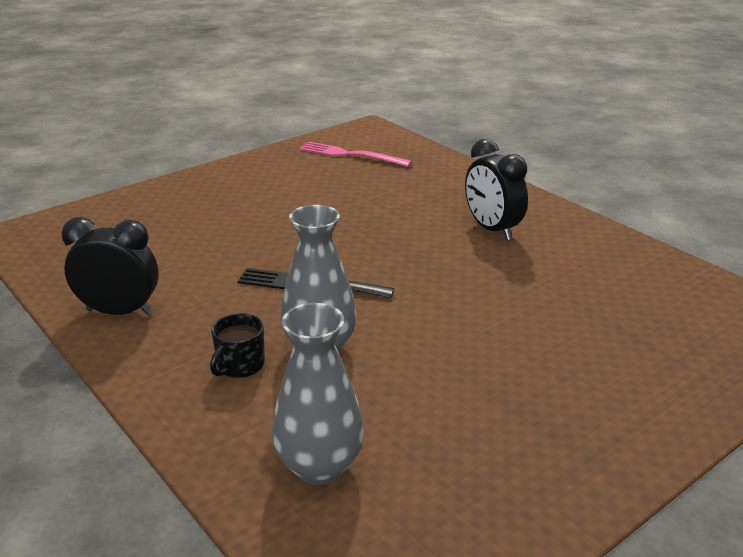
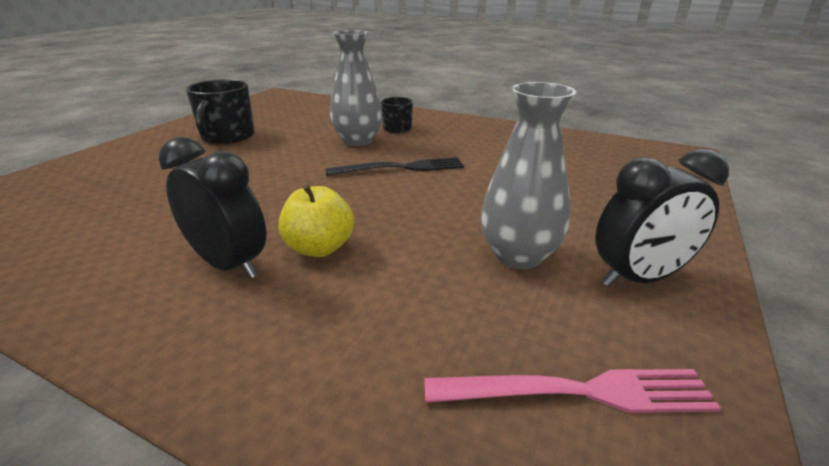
camera: 155 degrees right, 0 degrees up
(120, 312) = (504, 133): black clock -> black clock (638, 278)
(319, 466) = (322, 112): grey vase -> grey vase (518, 255)
(429, 226) = (319, 248): none -> yellow apple
(506, 415) = (227, 136): none -> black mug

